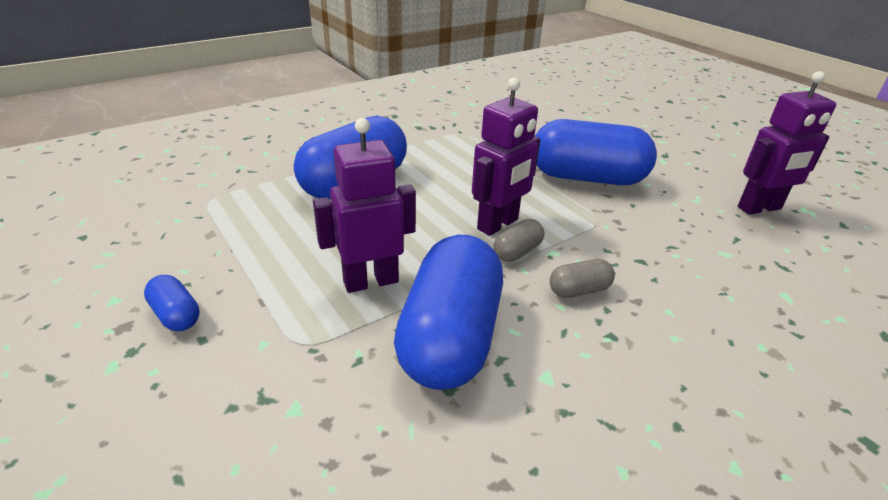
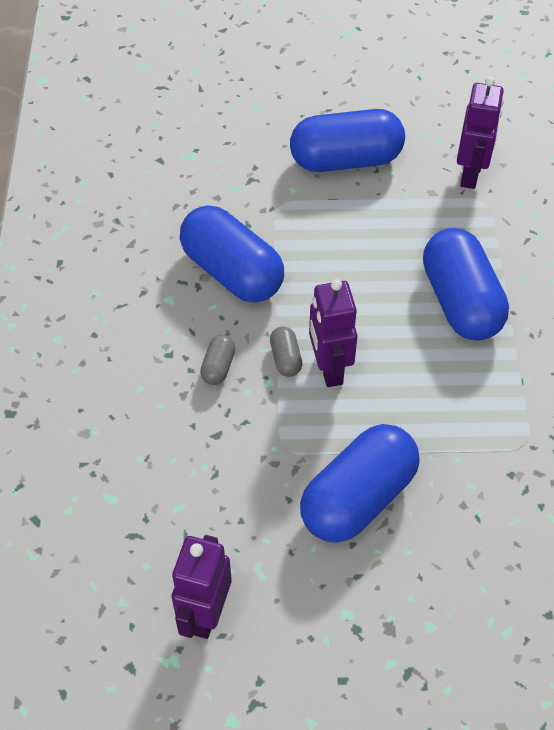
camera: 125 degrees right, 20 degrees up
(176, 315) = (346, 160): blue capsule -> blue capsule, size x2.35
(370, 281) = (314, 257): purple robot -> purple robot (470, 174)

